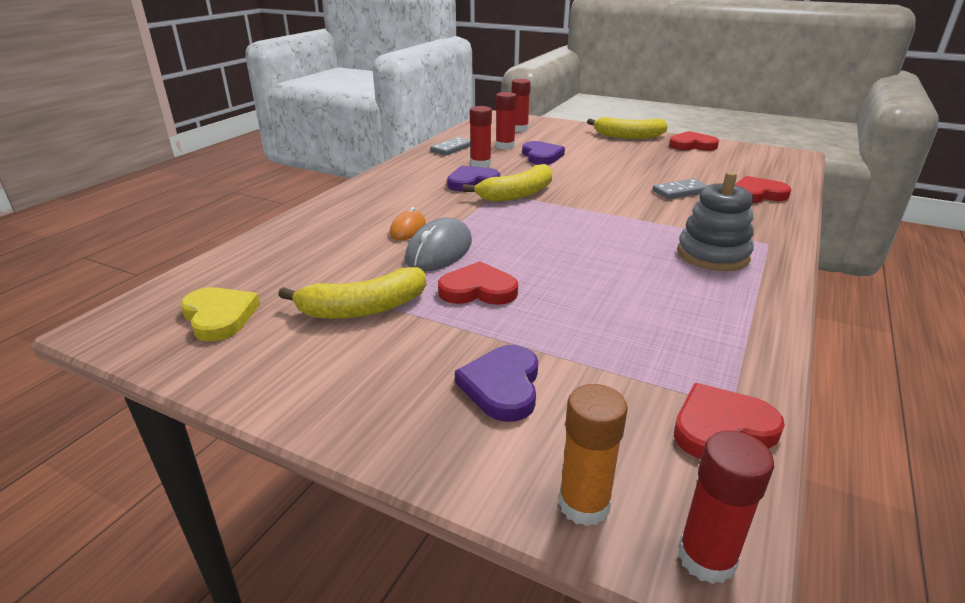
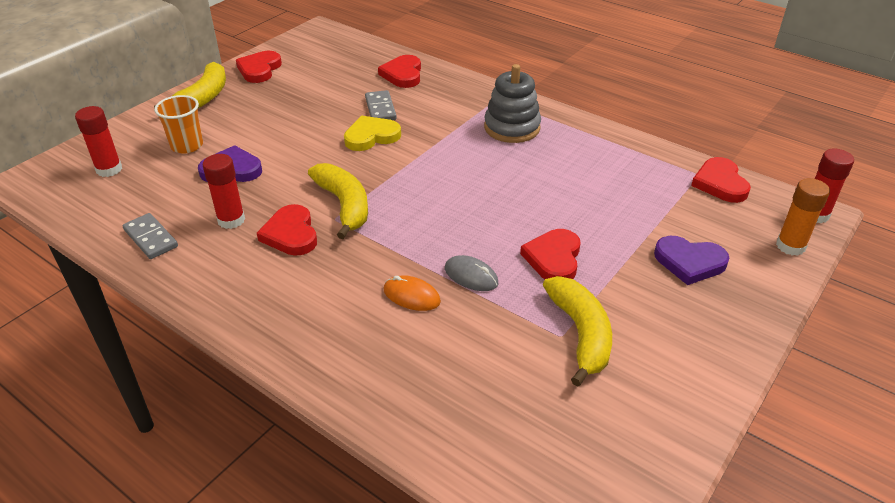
camera: 80 degrees left, 10 degrees up
(219, 316) = (590, 446): yellow heart -> yellow heart (371, 136)
(439, 250) = (471, 276): grey mouse -> grey mouse, size x0.61
(472, 182) = (291, 234): purple heart -> red heart
(505, 146) = (174, 191): red glue stick -> none
(562, 141) = (187, 145): none -> orange cup

